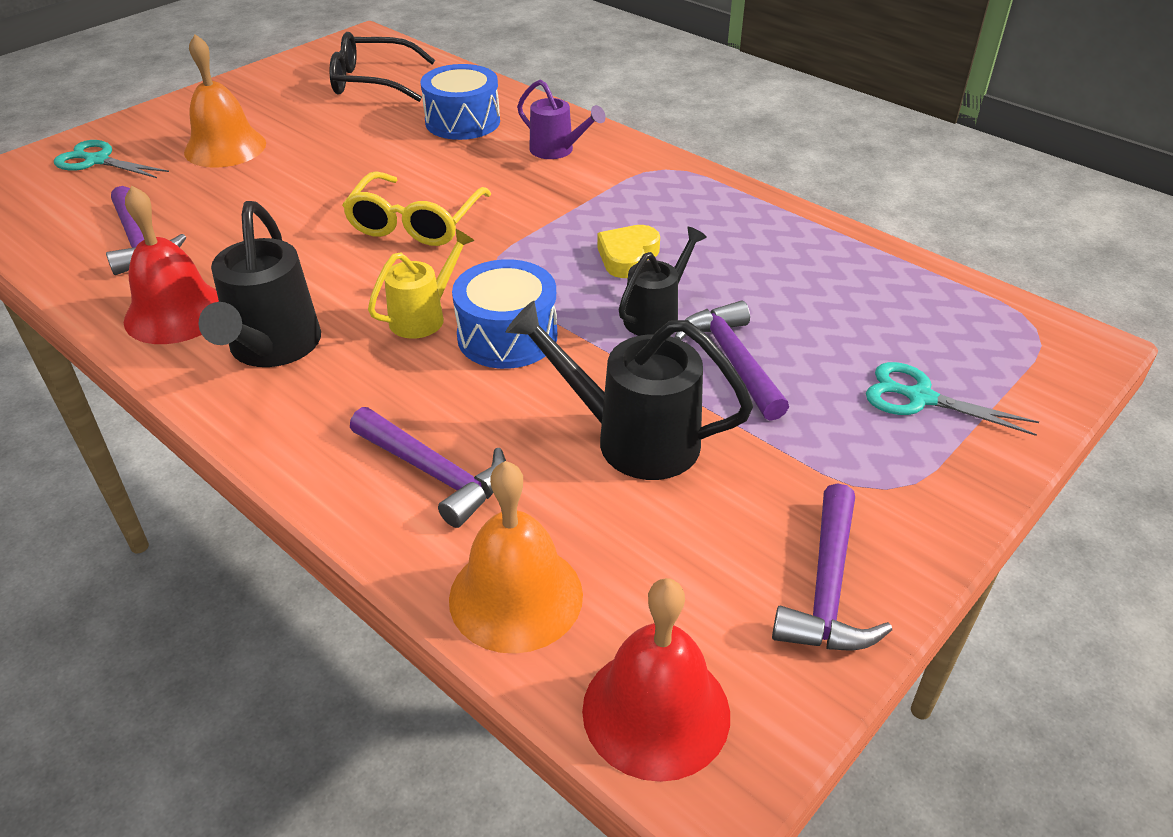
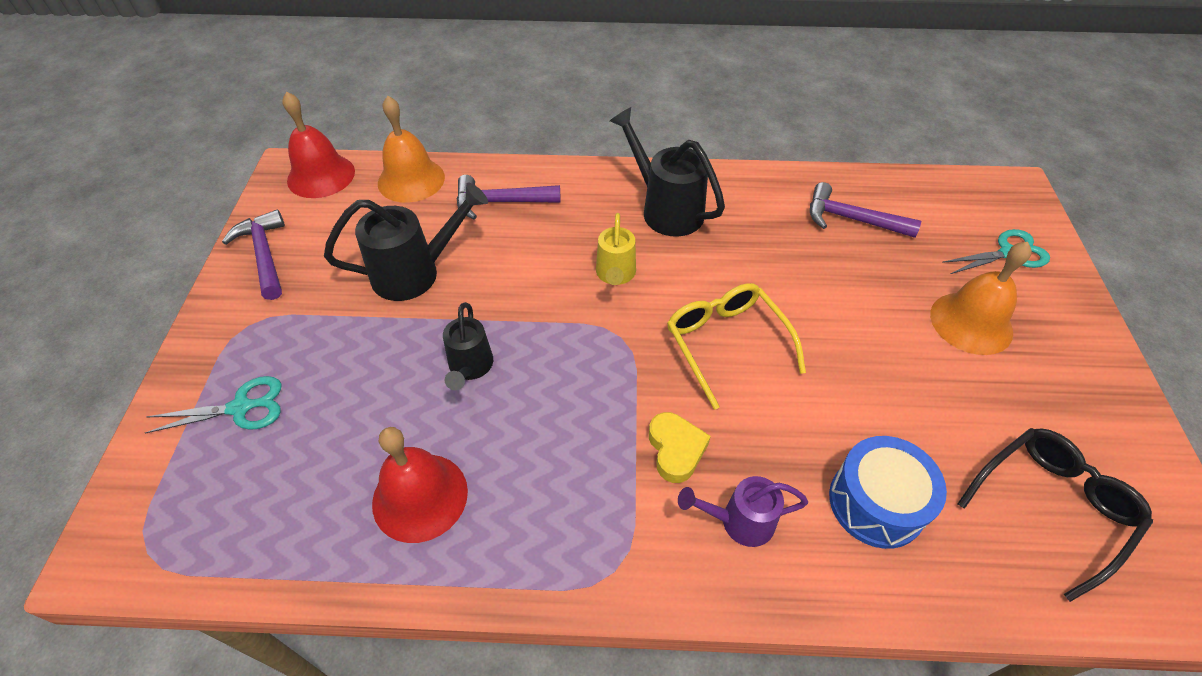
camera: 140 degrees right, 10 degrees up
(176, 313) = (746, 196): red bell -> red bell (420, 496)
(507, 336) = (550, 292): blue drum -> none
(627, 257) = (539, 414): yellow heart -> yellow heart (676, 449)
(732, 360) = (390, 362): purple hammer -> none

